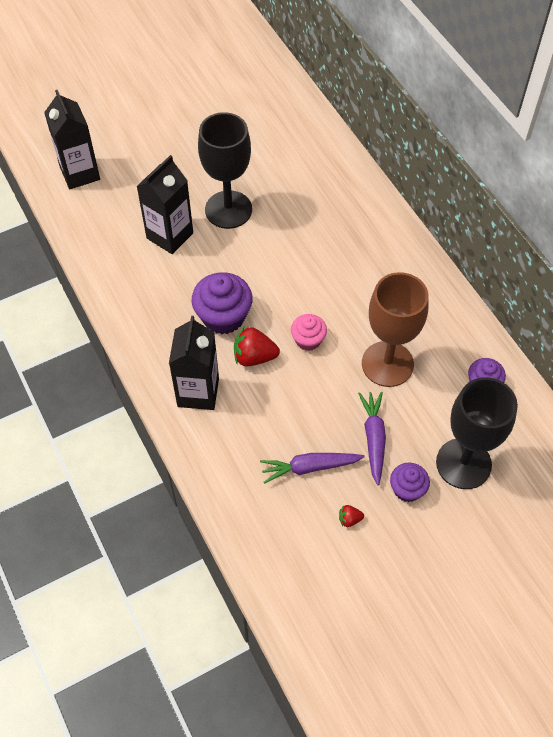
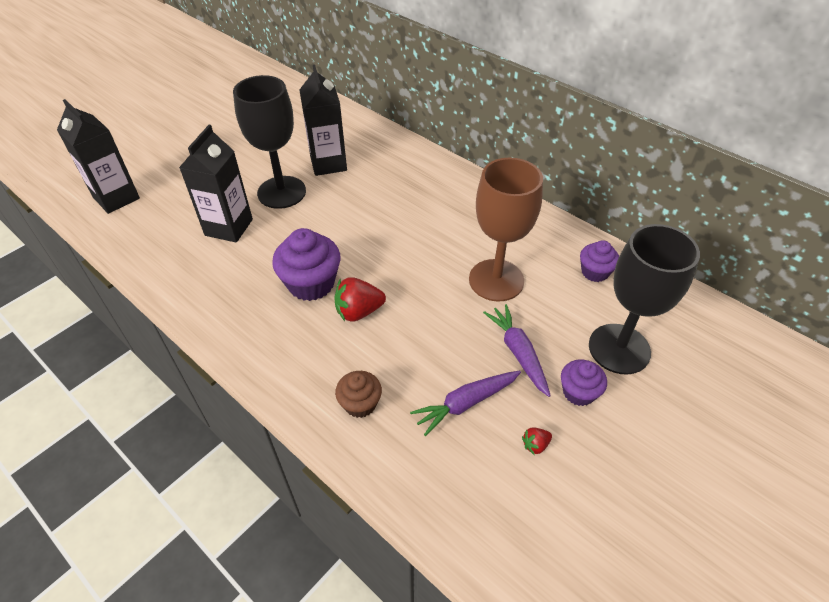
camera: 20 degrees left, 10 degrees down
(198, 392) = (310, 364): black carton -> black carton (328, 163)
(225, 439) = (360, 404): none -> brown cupcake
(308, 340) = (408, 281): pink cupcake -> none

